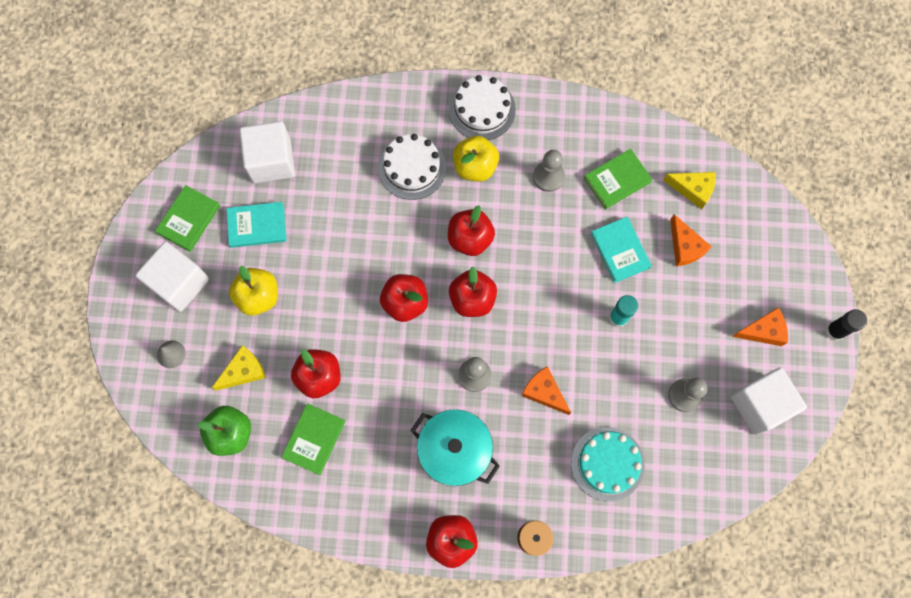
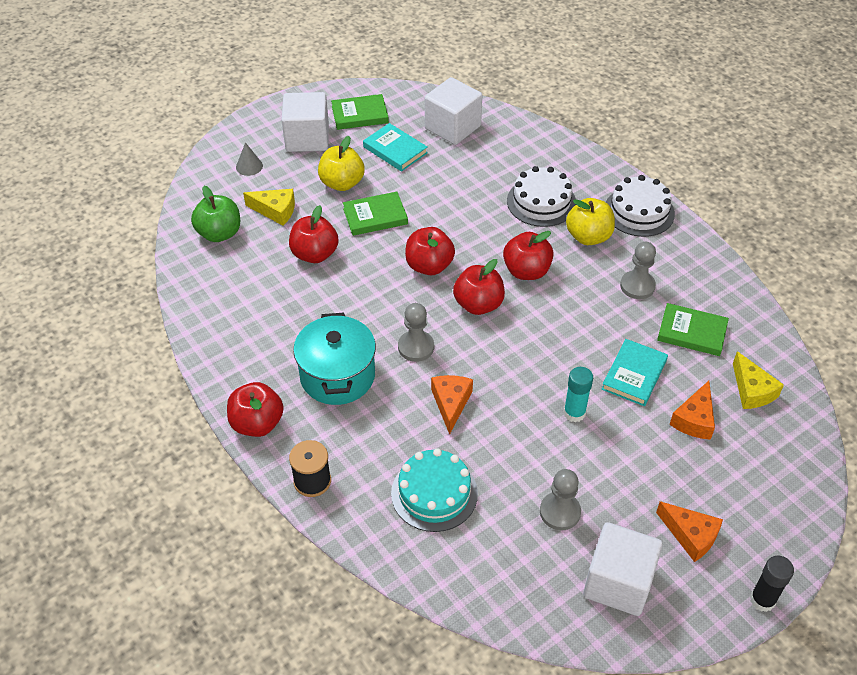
camera: 50 degrees right, 25 degrees down
(314, 439) = (261, 283): green book -> green book (375, 216)

